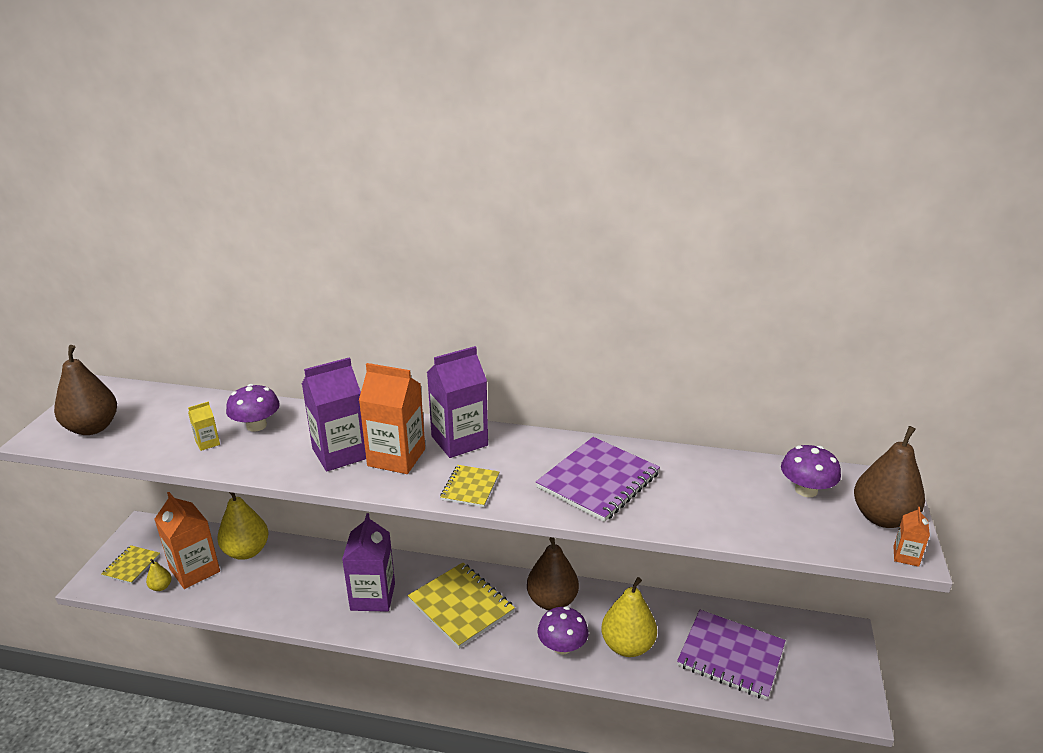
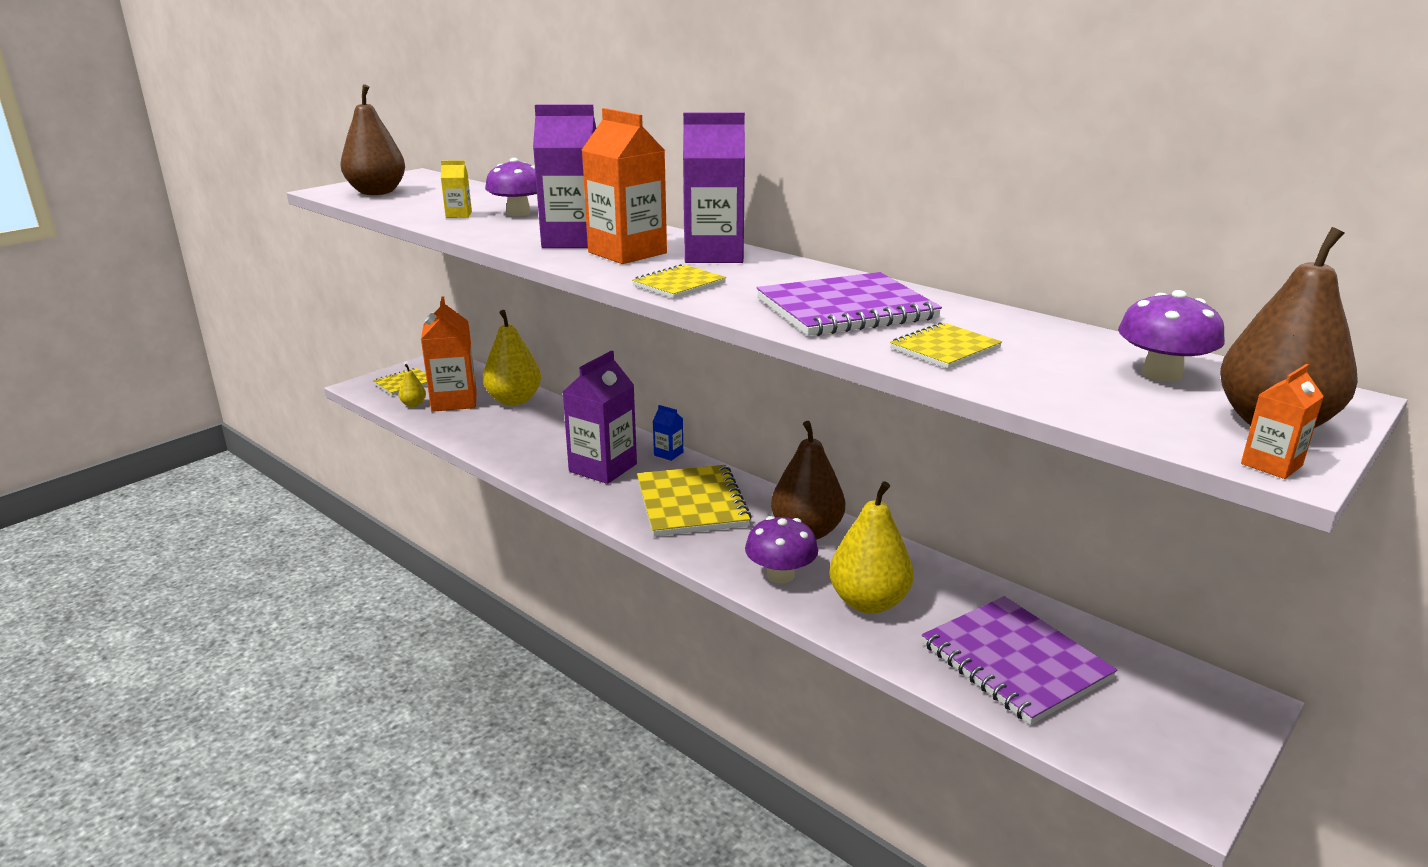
camera: 30 degrees right, 5 degrees down
(410, 564) = (668, 454): none -> blue carton
(686, 505) = (945, 348): none -> yellow notebook

